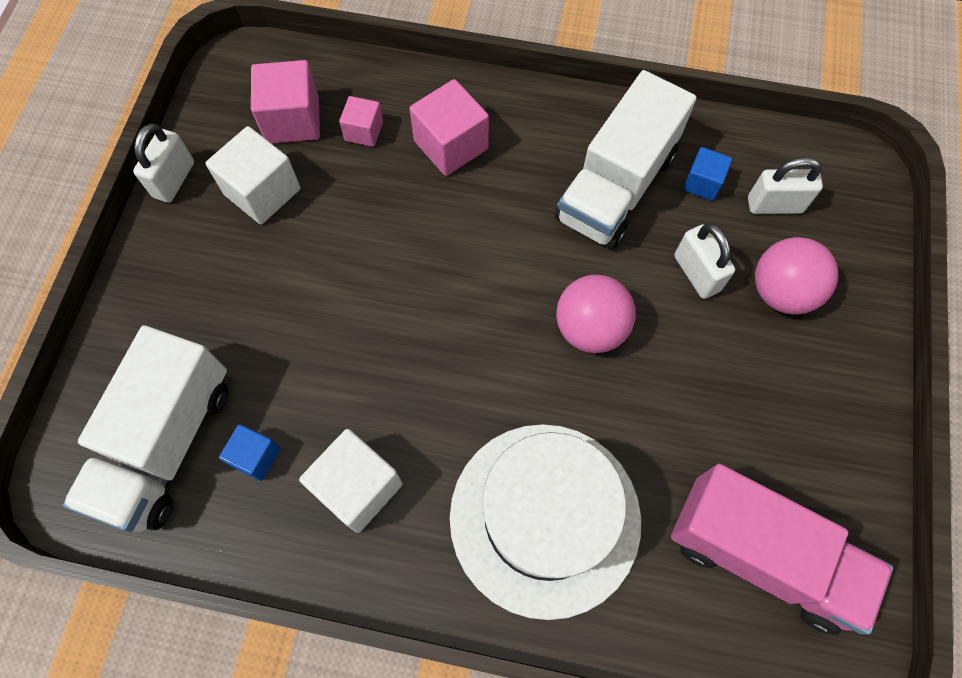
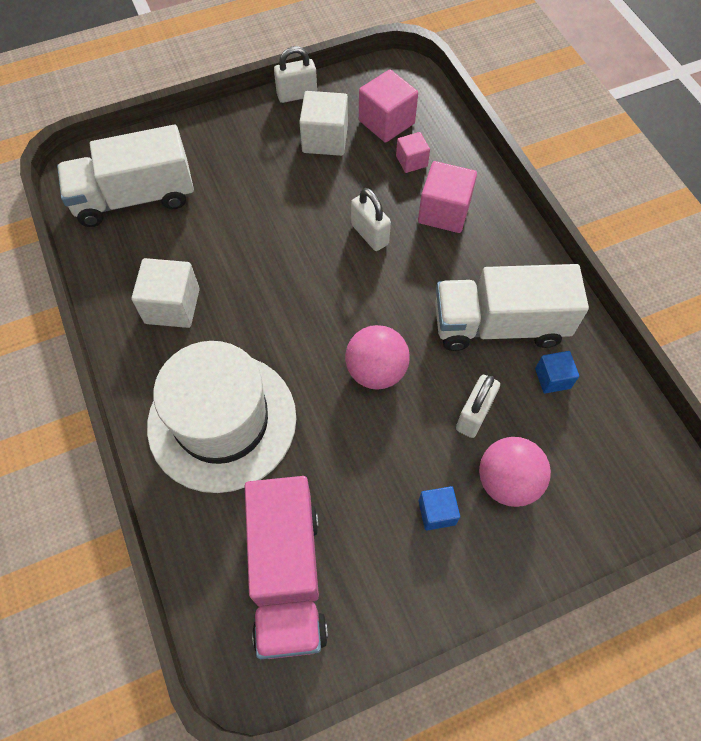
camera: 55 degrees right, 5 degrees down
(255, 456) = (156, 244): blue cube -> blue cube (437, 512)
(774, 205) = (578, 438): white padlock -> white padlock (370, 234)

